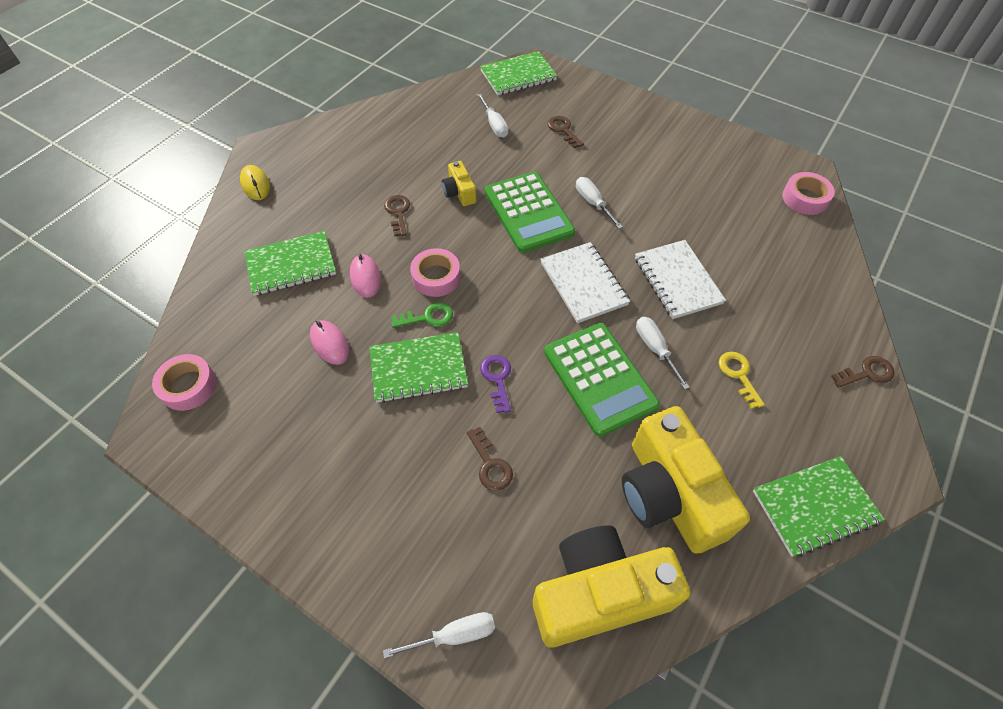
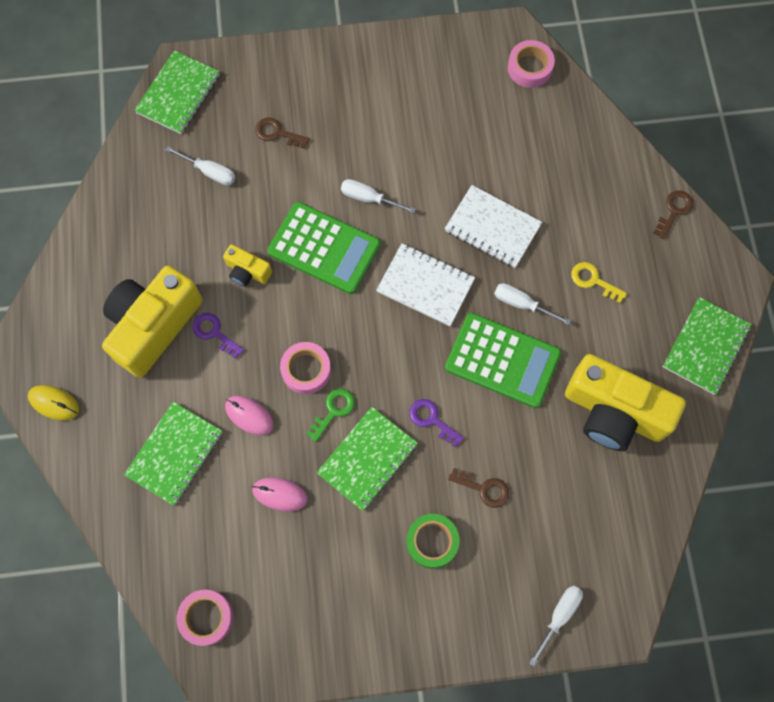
camera: 40 degrees left, 15 degrees up
(398, 213) = (214, 333): brown key -> purple key
(406, 471) = (432, 541): none -> green tape
(599, 593) = (622, 516): yellow camera -> yellow camera (153, 326)

